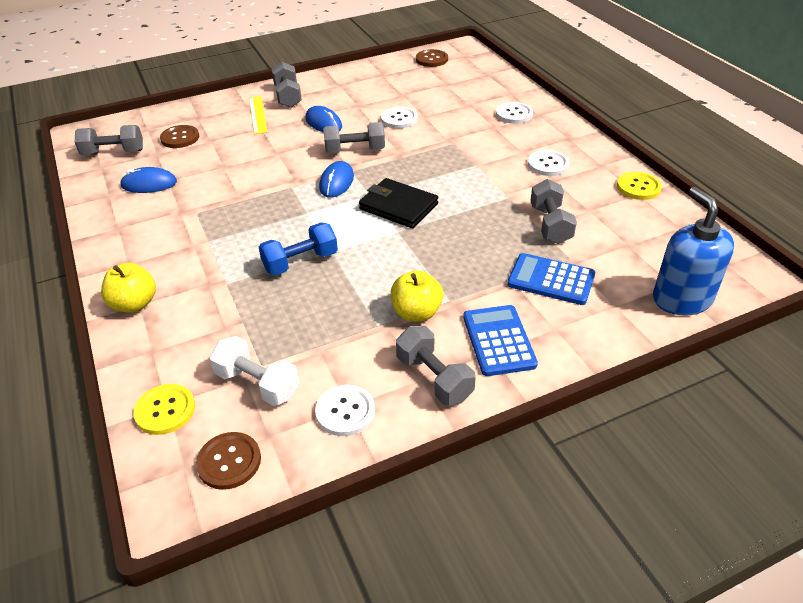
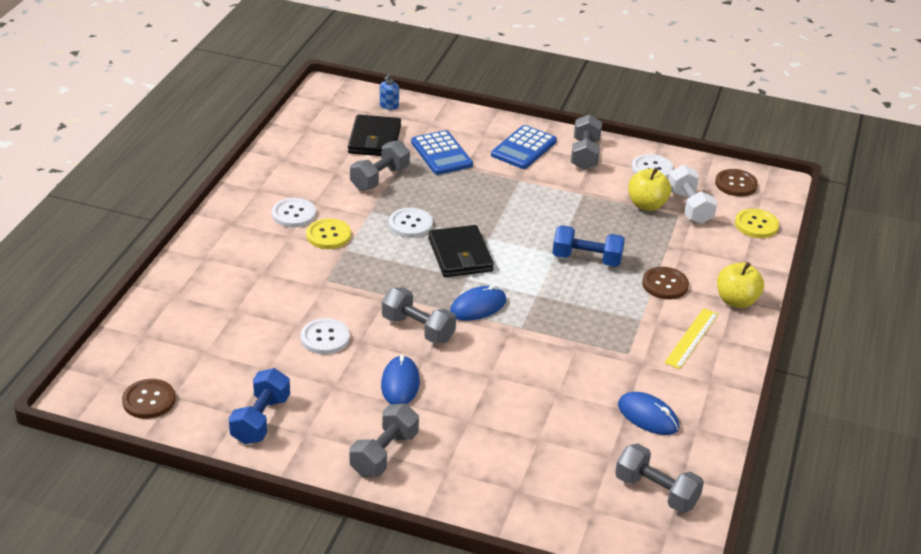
camera: 140 degrees left, 5 degrees down
(180, 138) = (567, 466): brown button -> brown button (665, 284)
(258, 115) = (450, 446): yellow ruler -> yellow ruler (691, 338)
(369, 78) = (261, 420): none -> blue dumbbell
(416, 312) = (550, 186): yellow apple -> yellow apple (647, 205)
(514, 114) = (222, 272): white button -> white button (410, 224)
(620, 255) = (374, 139): none -> black wallet
(638, 187) = (272, 161): yellow button -> yellow button (328, 235)
(682, 299) = (389, 106): blue soap dispenser -> blue soap dispenser, size x0.42

